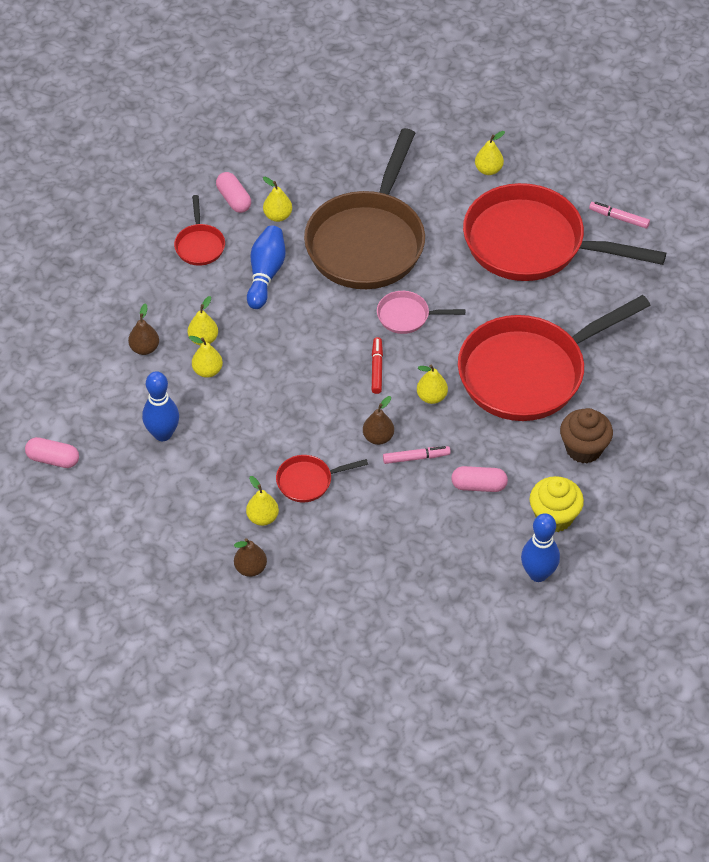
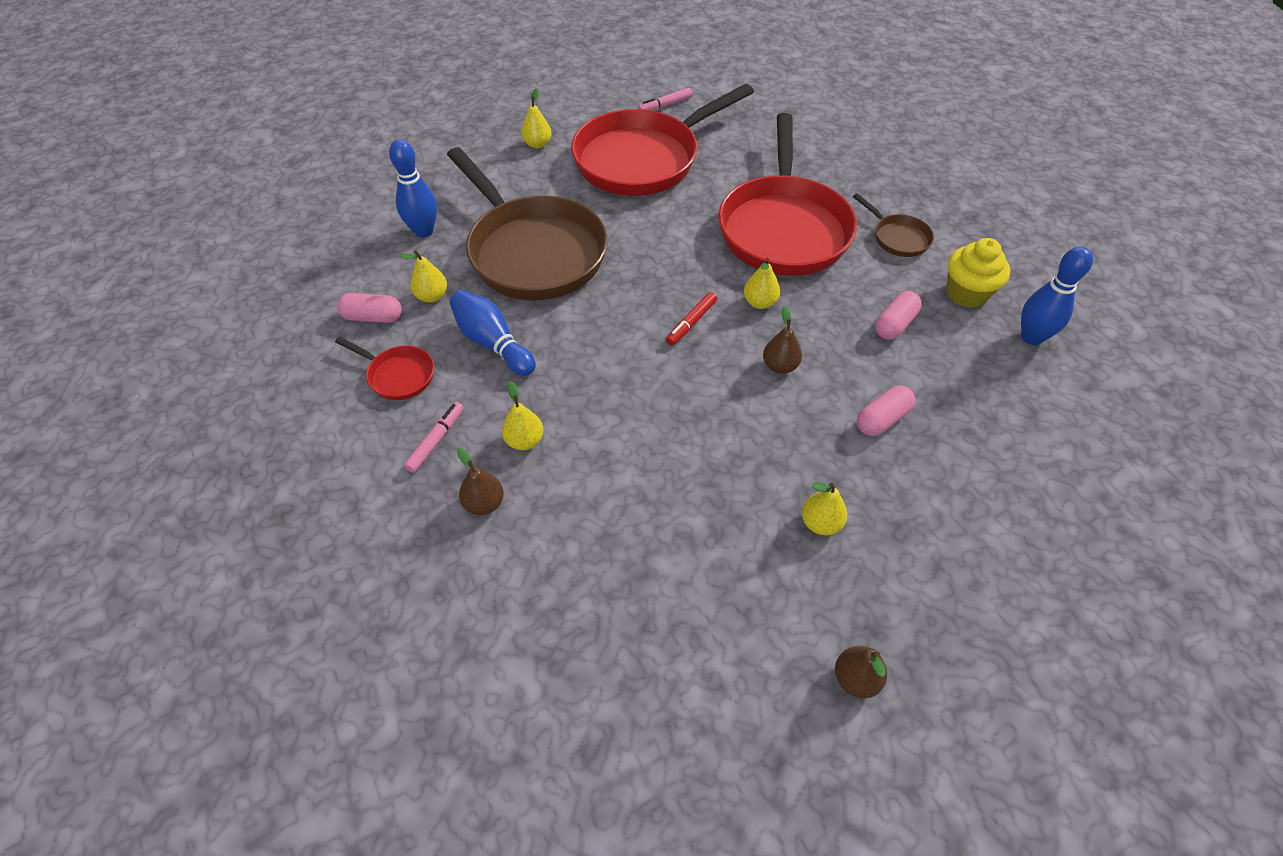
camera: 55 degrees left, 0 degrees up
(53, 459) = (564, 710): pink capsule -> pink capsule (882, 419)
(162, 434) = (624, 556): blue bowling pin -> blue bowling pin (424, 231)
(207, 371) = (571, 461): yellow pear -> none
(250, 568) = (889, 576): brown pear -> brown pear (855, 679)
(308, 481) = (796, 453): red pan -> none
(376, 368) = (691, 323): red marker -> red marker turned 90 degrees counterclockwise
(407, 316) = (647, 270): pink pan -> none
(416, 458) = (827, 351): pink marker -> pink marker (436, 440)
(583, 449) = (898, 238): brown cupcake -> brown pan

